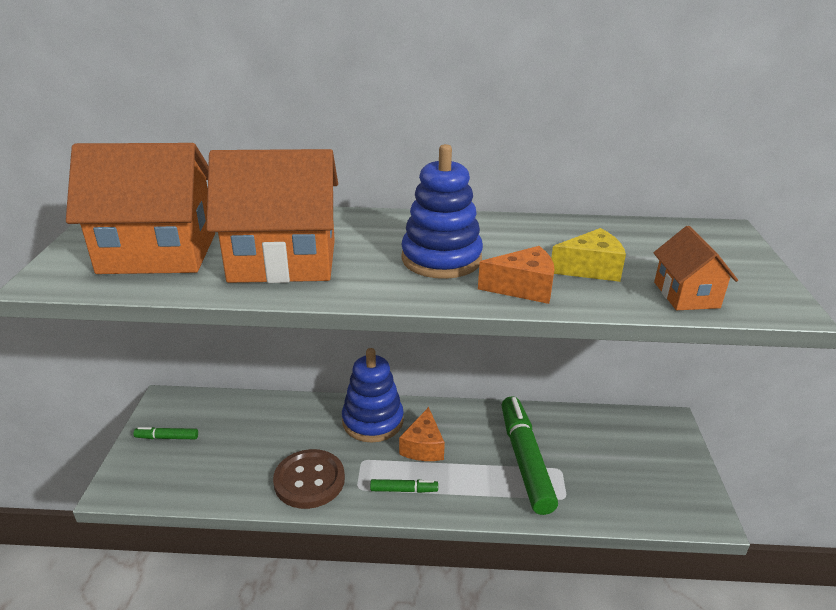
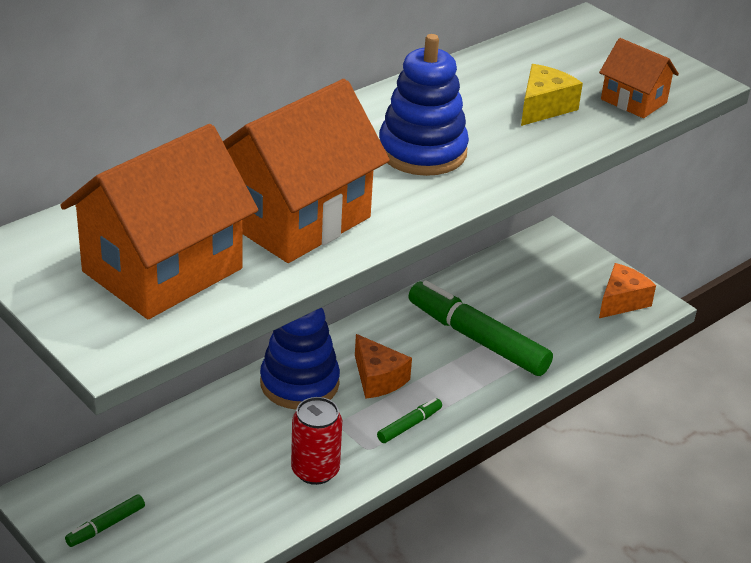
camera: 45 degrees left, 5 degrees up
(309, 480) = (315, 470): brown button -> red can
(523, 288) = (522, 149): orange cheese -> orange cheese (621, 301)

